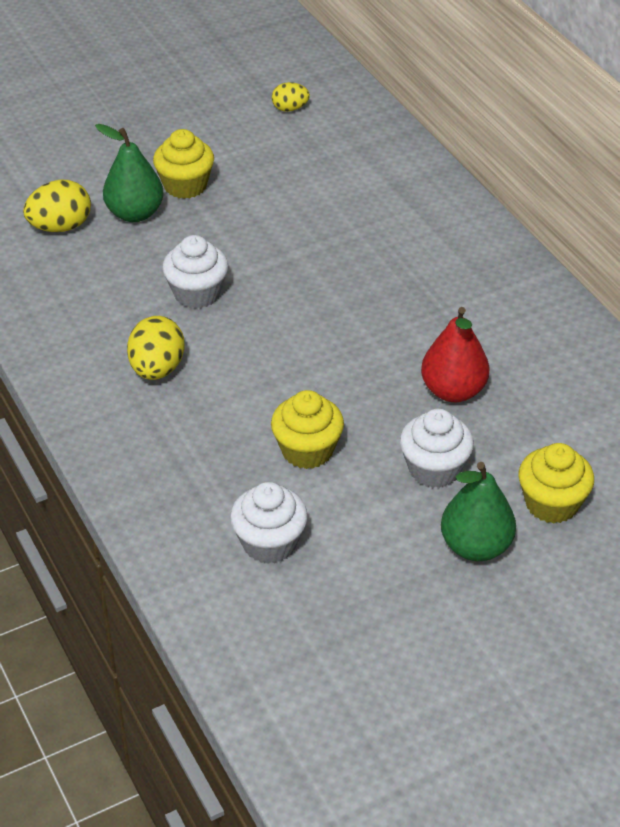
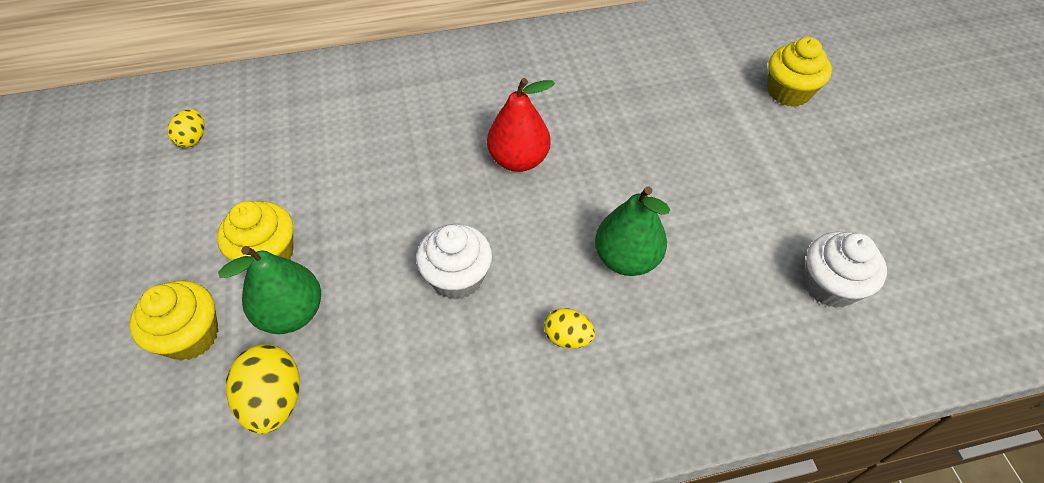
camera: 75 degrees left, 10 degrees up
(157, 369) = (567, 337): yellow egg -> yellow egg, size x0.61
(307, 450) = (711, 231): yellow cupcake -> yellow cupcake (191, 336)
(434, 469) = (744, 150): white cupcake -> none
(453, 391) = (652, 117): red pear -> red pear (518, 160)
(475, 546) = (834, 146): green pear -> green pear (626, 259)

